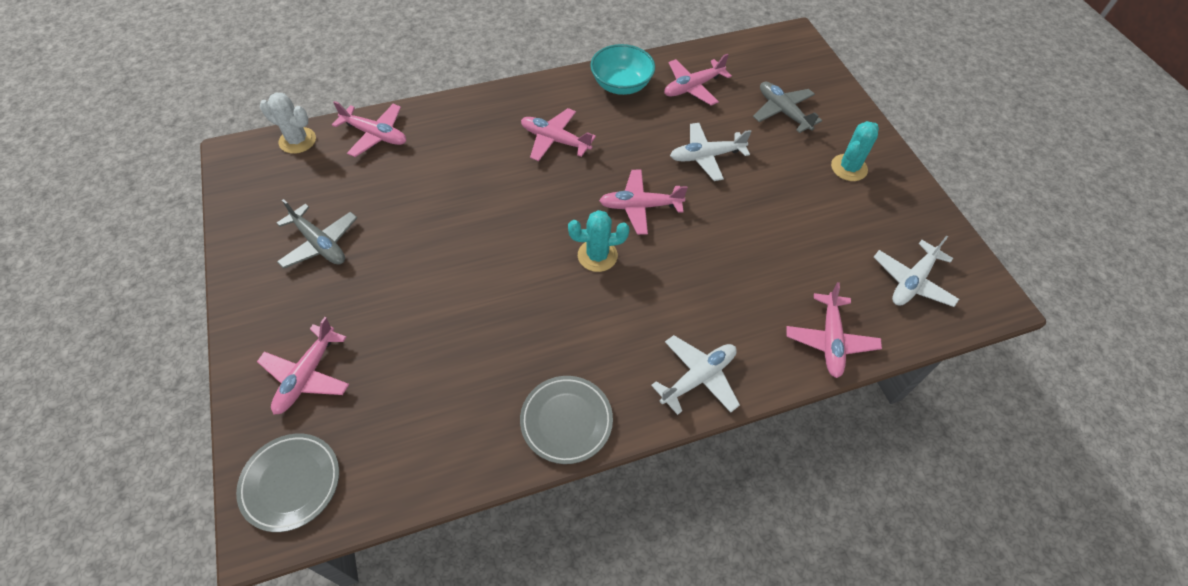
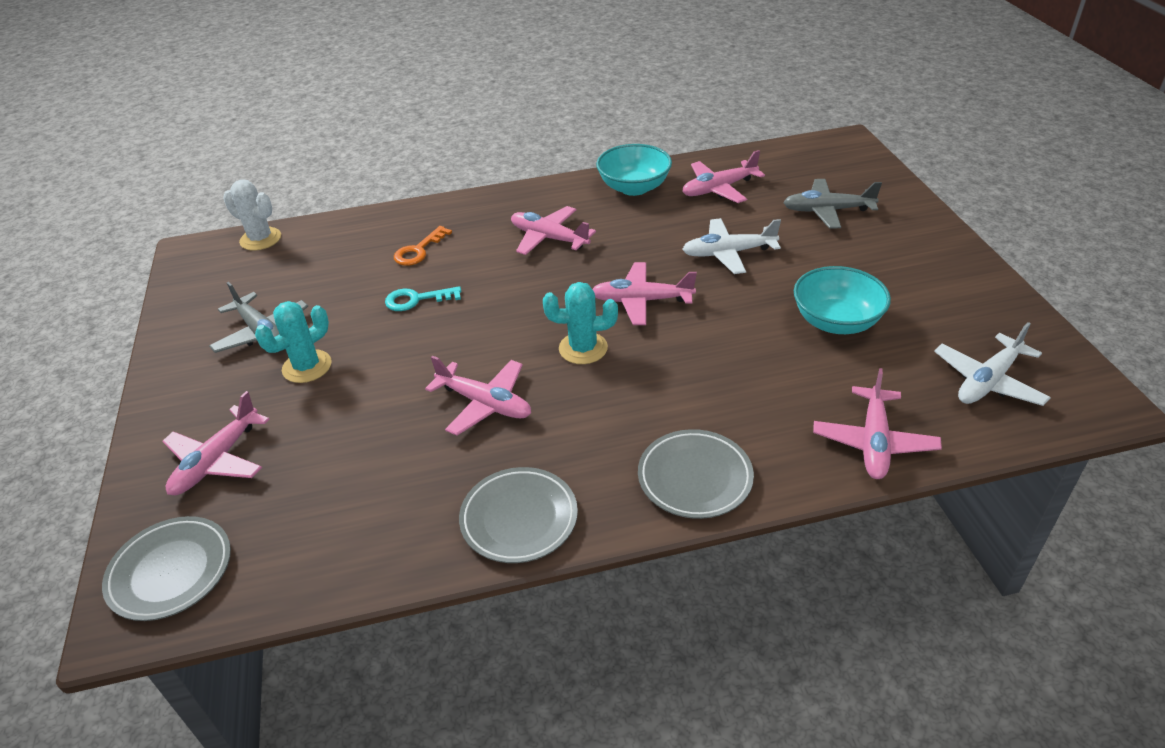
camera: 10 degrees right, 15 degrees down
(375, 135) = (346, 234): pink plane -> pink plane (485, 404)
(443, 153) = (418, 250): none -> orange key
(450, 207) = (416, 299): none -> turquoise key
(698, 378) = (695, 477): white plane -> grey plate
(783, 112) = (827, 211): grey plane -> grey plane turned 60 degrees counterclockwise
(796, 226) = (836, 322): none -> turquoise bowl
(849, 168) = (907, 264): turquoise cactus -> turquoise cactus (307, 366)

